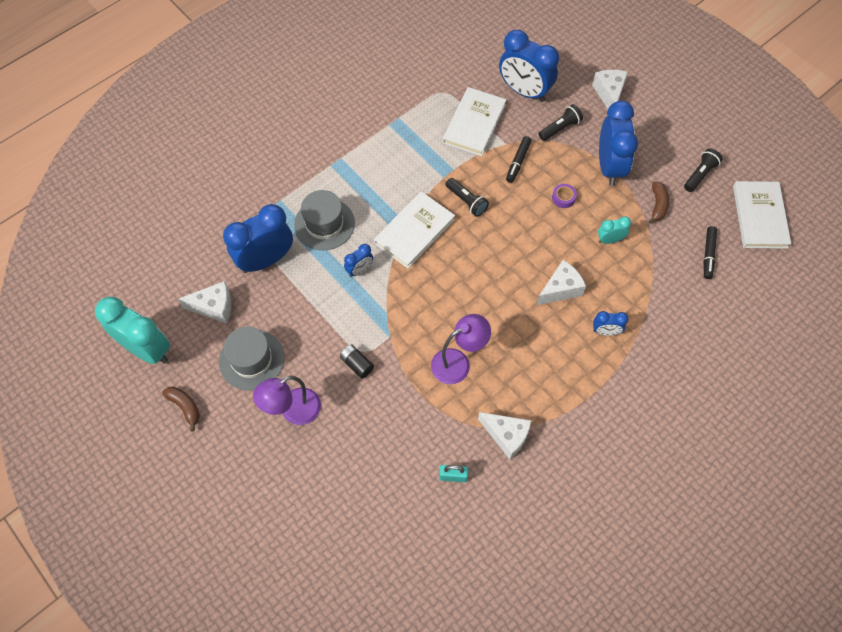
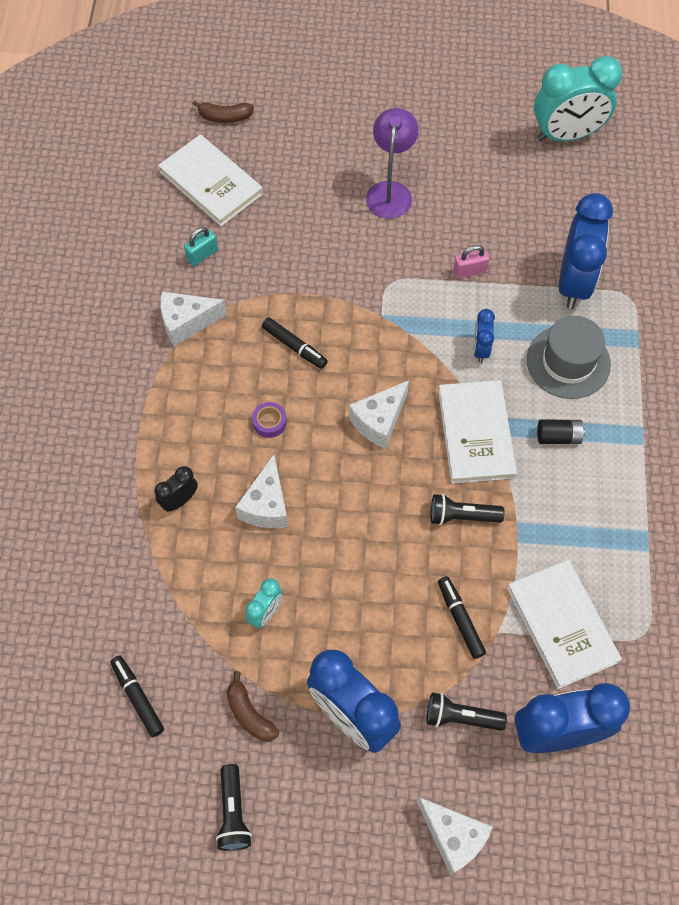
camera: 135 degrees right, 0 degrees up
(185, 407) = (478, 125): brown banana -> brown banana (225, 117)
(214, 307) = (560, 208): white cheese -> white cheese (379, 421)
(251, 359) = (474, 198): grey hat -> none
(311, 317) = (469, 271): none -> pink padlock
(357, 364) = (382, 269): black battery -> black battery (558, 437)
(458, 362) = (294, 346): purple lamp -> black marker
(560, 128) = (461, 717): black flashlight -> black flashlight turned 90 degrees clockwise
(563, 198) = (365, 619): purple tape -> purple tape (269, 422)
(605, 331) = (179, 500): blue clock -> black clock
(759, 216) = (112, 816): white book -> white book (211, 183)

